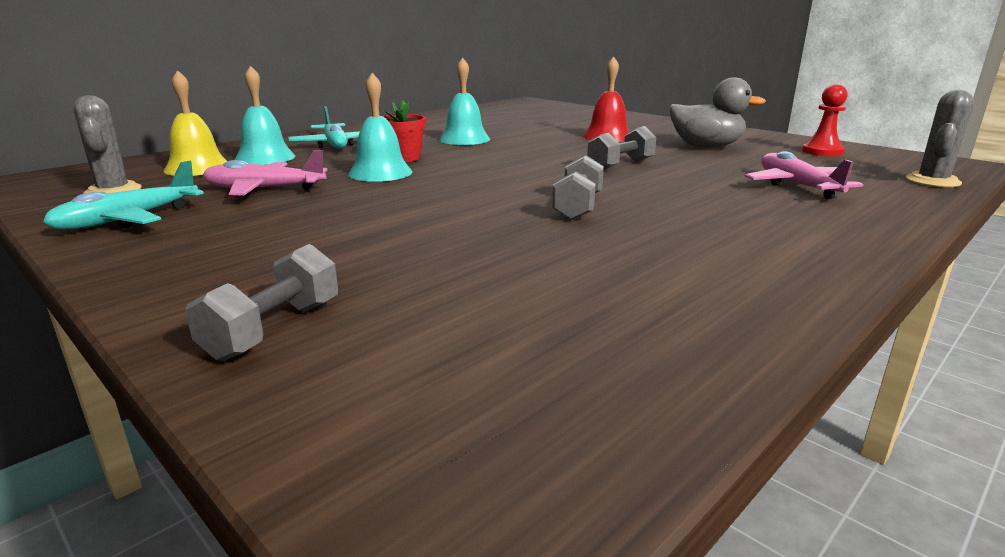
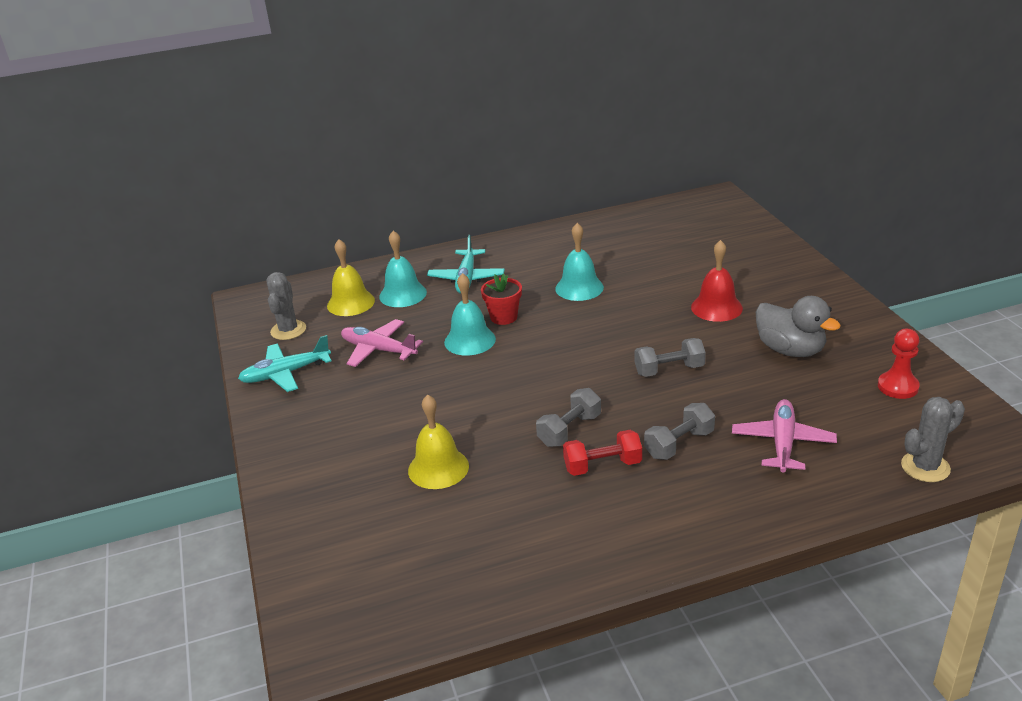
camera: 30 degrees right, 10 degrees up
(274, 329) = (315, 509): grey dumbbell -> grey dumbbell (679, 444)
(447, 256) = (438, 468): none -> yellow bell
(654, 223) = (602, 466): none -> red dumbbell

